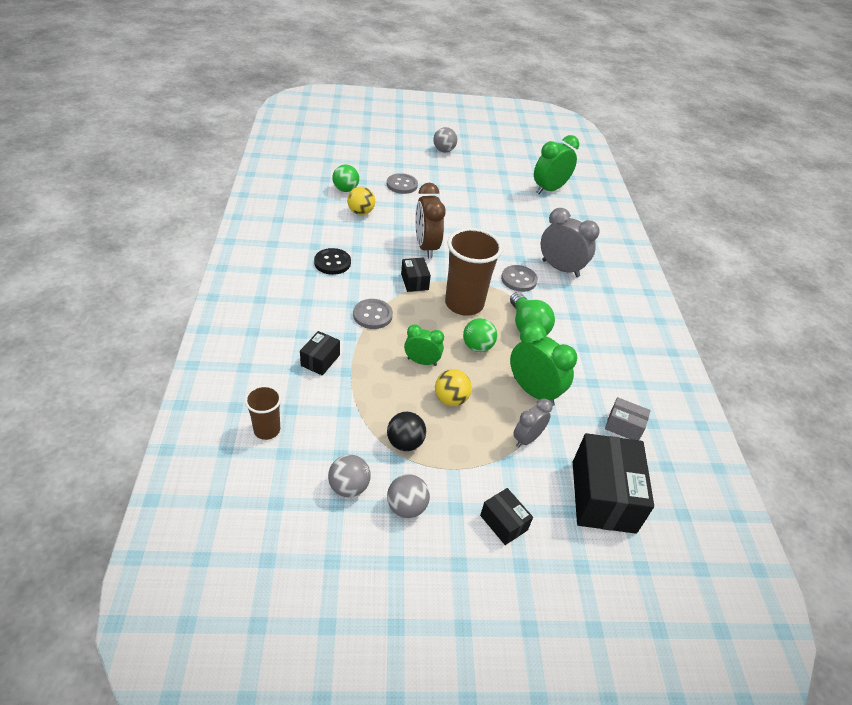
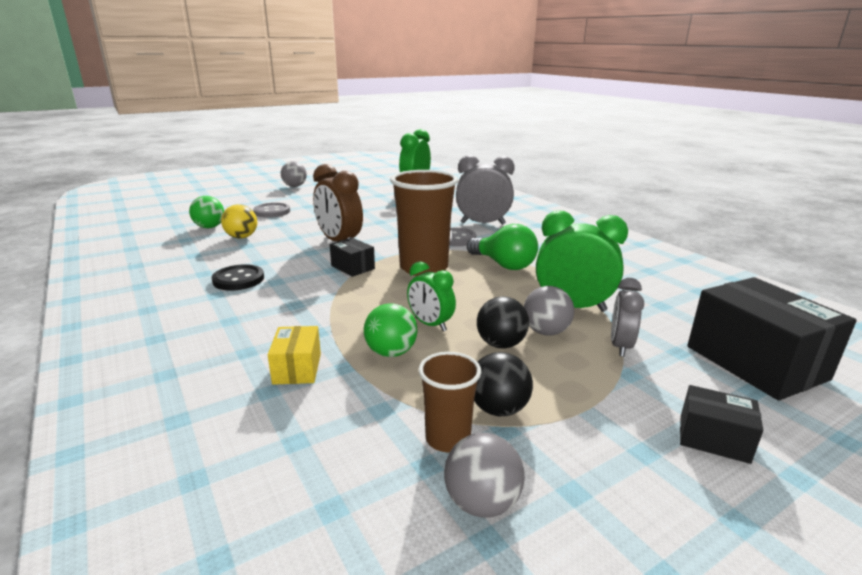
camera: 25 degrees left, 20 degrees down
(267, 430) = (276, 487): brown cup -> brown cup (447, 439)
(320, 360) = (297, 368): black box -> yellow box
(372, 315) = (330, 305): grey button -> none
(406, 507) = (587, 485): grey ball -> grey ball (545, 332)
(422, 362) = (430, 324): green clock -> green clock turned 120 degrees counterclockwise
(451, 399) = (500, 344): yellow ball -> black ball
(477, 347) = (475, 293): green ball -> green ball (391, 352)
(624, 426) = (683, 302): grey box -> none

